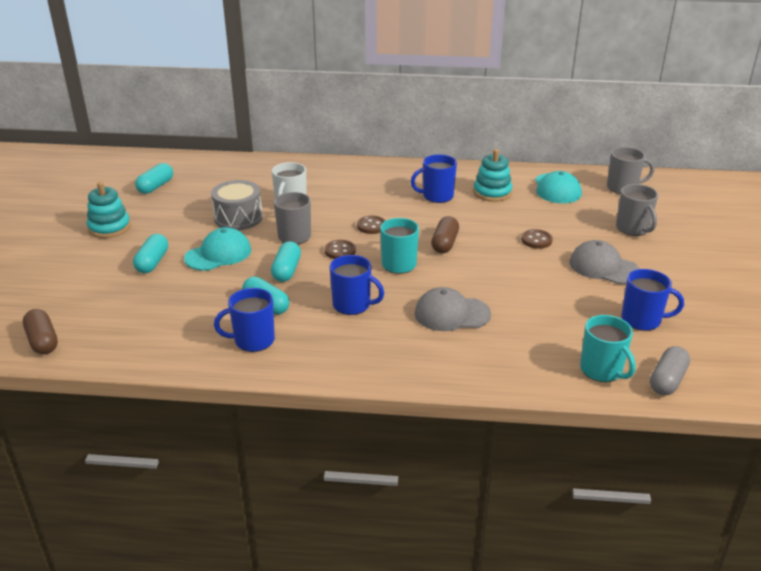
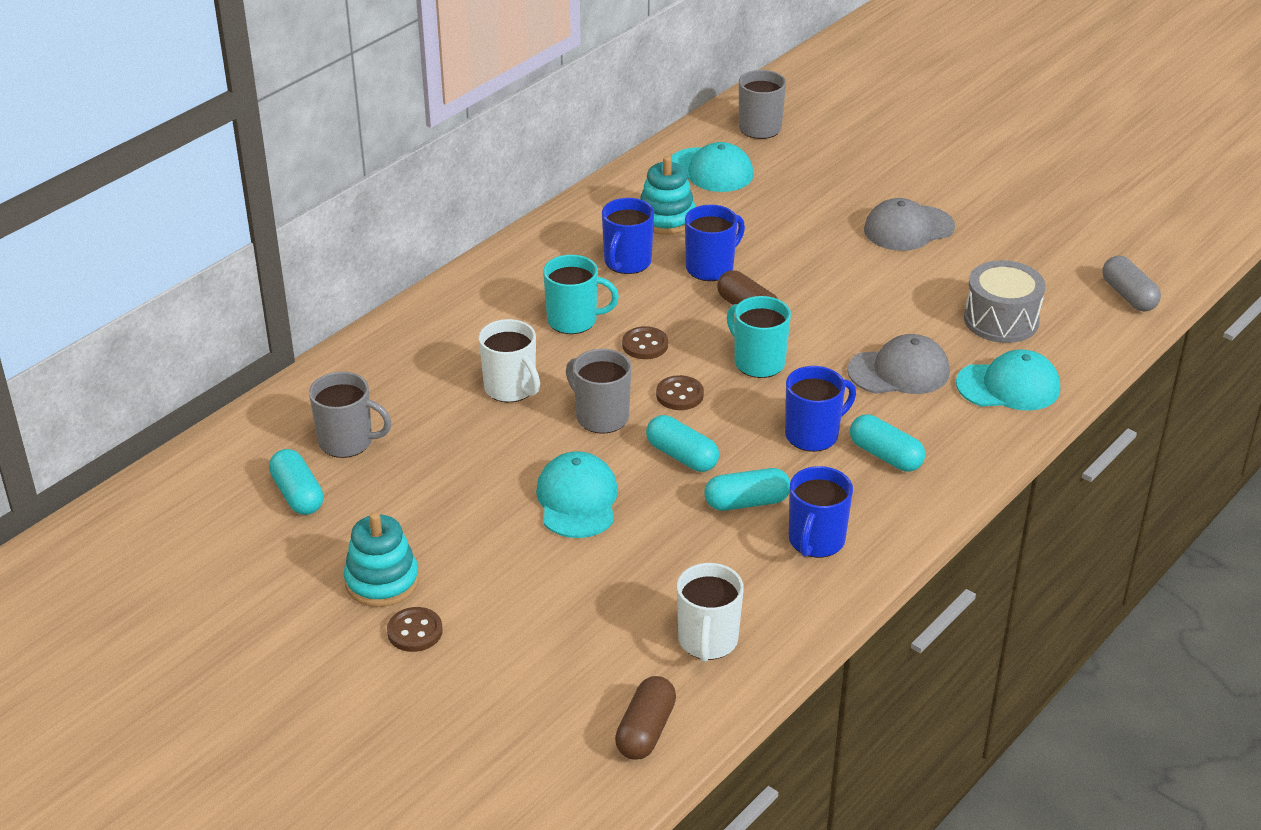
camera: 55 degrees left, 5 degrees up
(43, 341) = (645, 730): brown capsule -> brown capsule turned 75 degrees counterclockwise
(132, 335) = (707, 641): none -> white mug
(152, 262) = (536, 568): turquoise capsule -> turquoise capsule (885, 456)
(238, 218) = (494, 447): grey drum -> grey drum (1001, 320)
(451, 314) = (899, 371): grey cap -> grey cap turned 135 degrees counterclockwise
(490, 362) = (1008, 386): none -> turquoise cap
(536, 240) = (809, 243): brown button -> brown button (415, 631)
(602, 370) = (1082, 325): turquoise mug -> turquoise mug (574, 320)
(633, 229) = (854, 170): grey mug -> grey mug (347, 442)
(642, 320) = (1024, 257): blue mug -> blue mug (711, 267)

